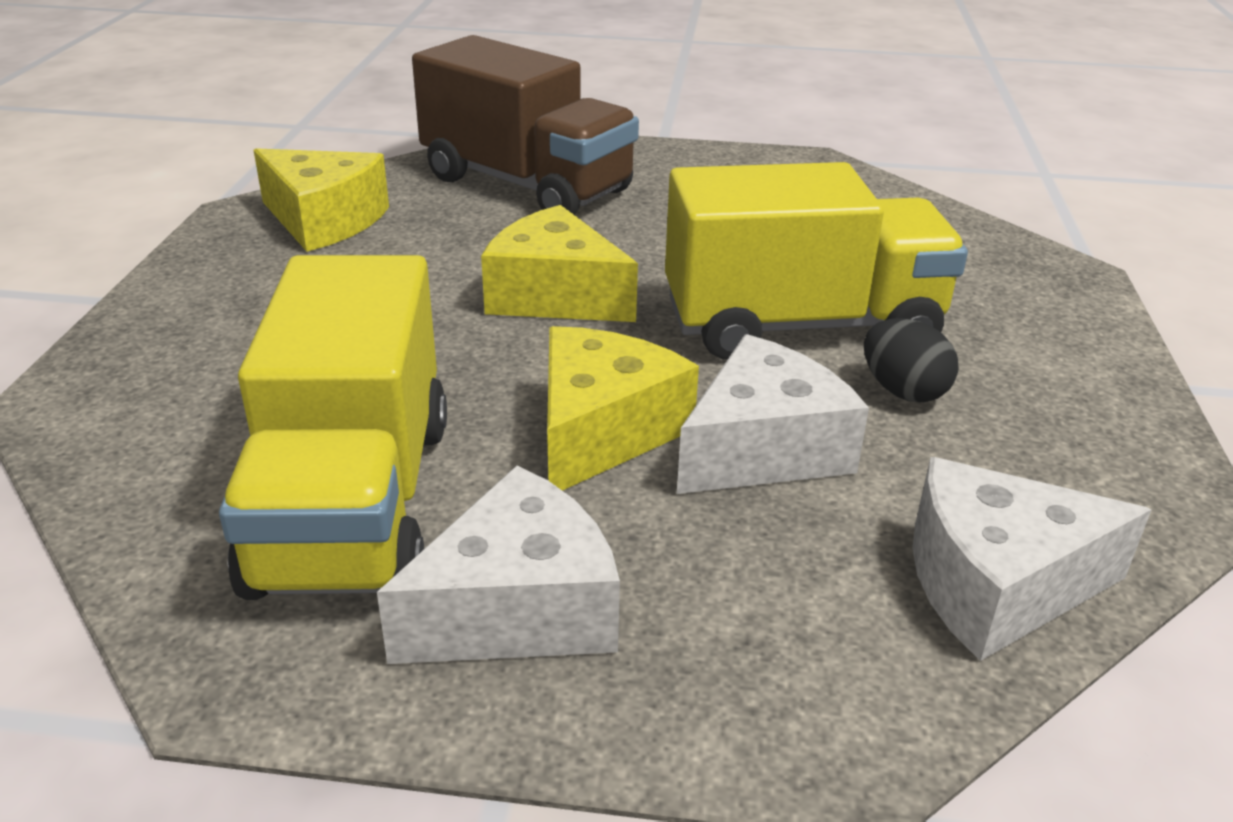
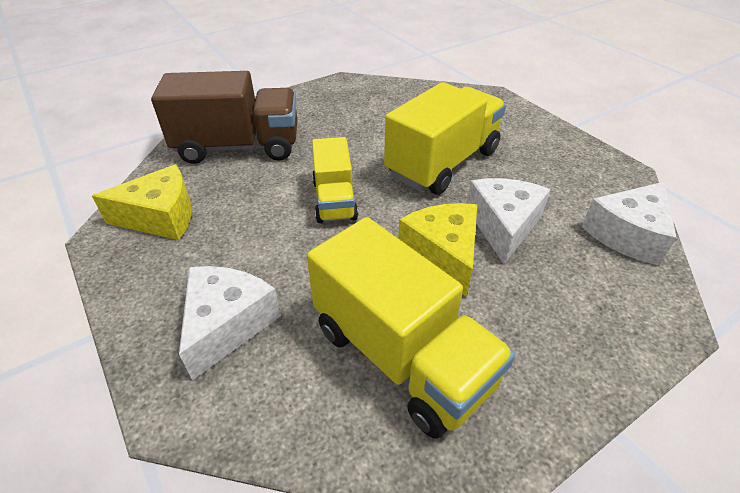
camera: 40 degrees left, 10 degrees up
(518, 608) = (524, 353): white cheese -> white cheese (227, 324)
(554, 296) = (334, 200): yellow cheese -> yellow truck
(903, 391) = (509, 174): black egg -> none

